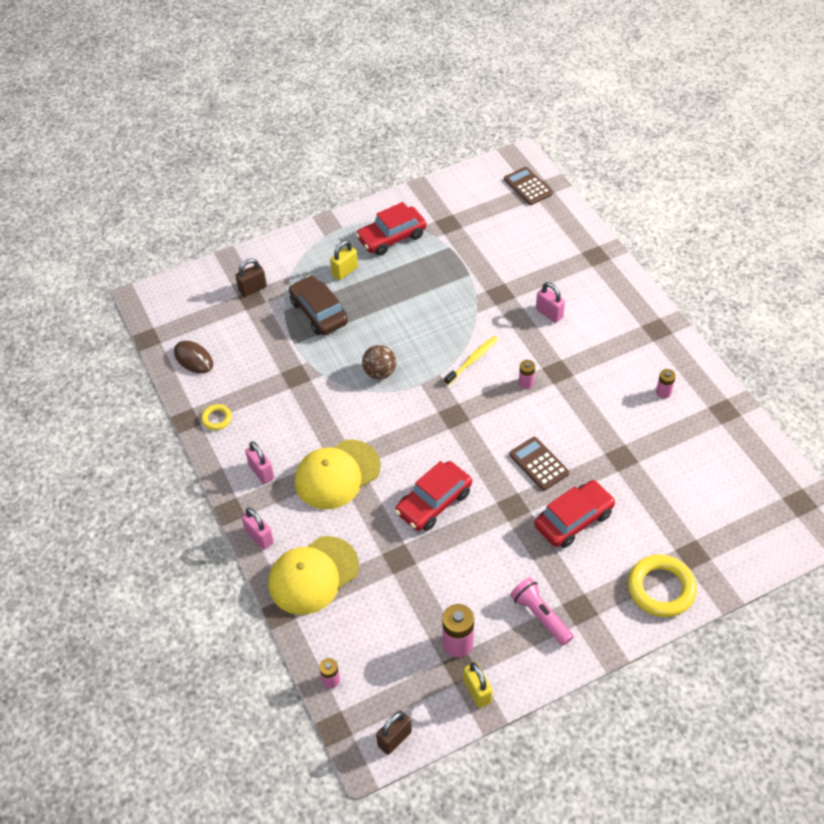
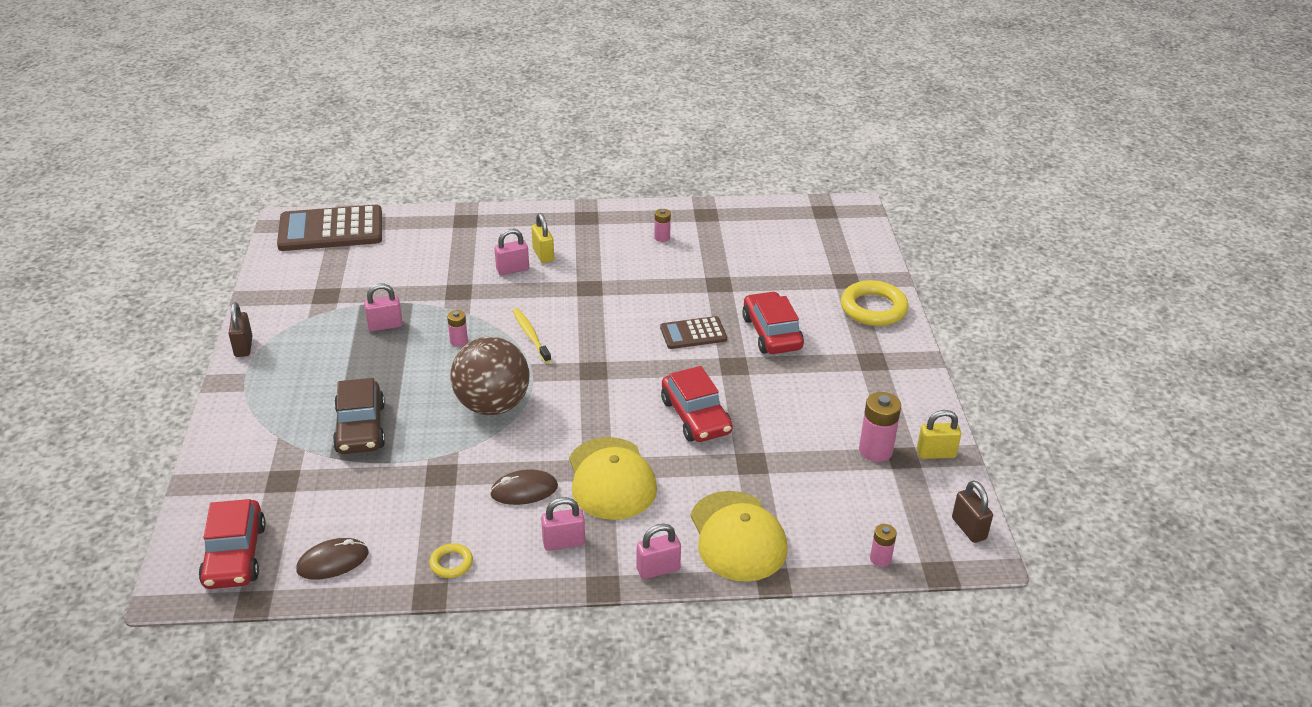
camera: 70 degrees left, 15 degrees down
(252, 289) = (267, 475): brown padlock -> brown padlock (243, 347)
(301, 428) = (524, 490): none -> brown mouse
(318, 312) = (360, 428): brown car -> brown car turned 90 degrees counterclockwise
(345, 271) = (317, 390): yellow padlock -> yellow padlock (543, 255)
(380, 372) = (492, 405): brown ball -> brown ball, size x1.80
(392, 237) = (303, 340): red car -> red car (235, 555)
(433, 272) = (385, 325): none -> pink padlock
(526, 383) = (588, 311): pink battery -> pink battery (459, 341)
(527, 186) = (331, 230): brown calculator -> brown calculator, size x1.83
(540, 616) = (869, 387): pink flashlight -> none

